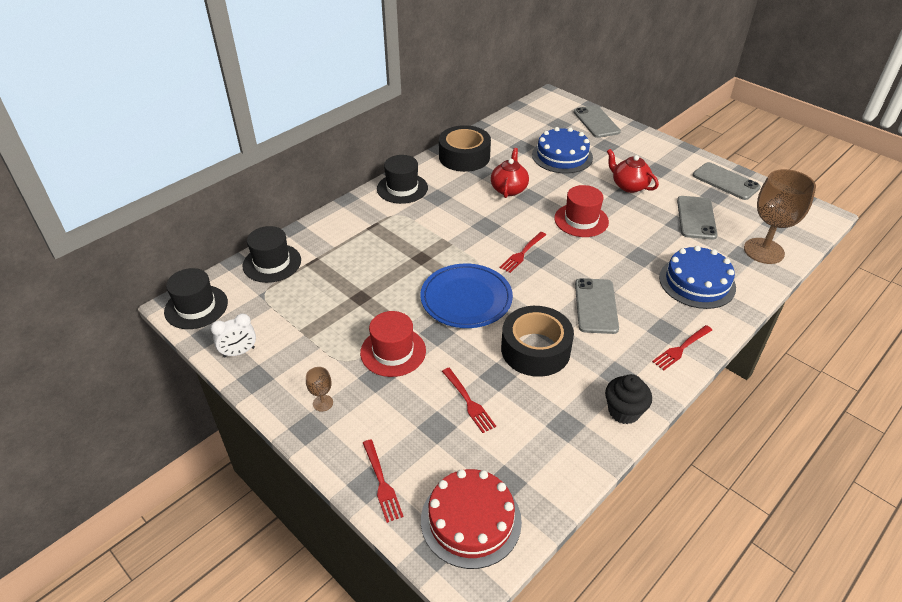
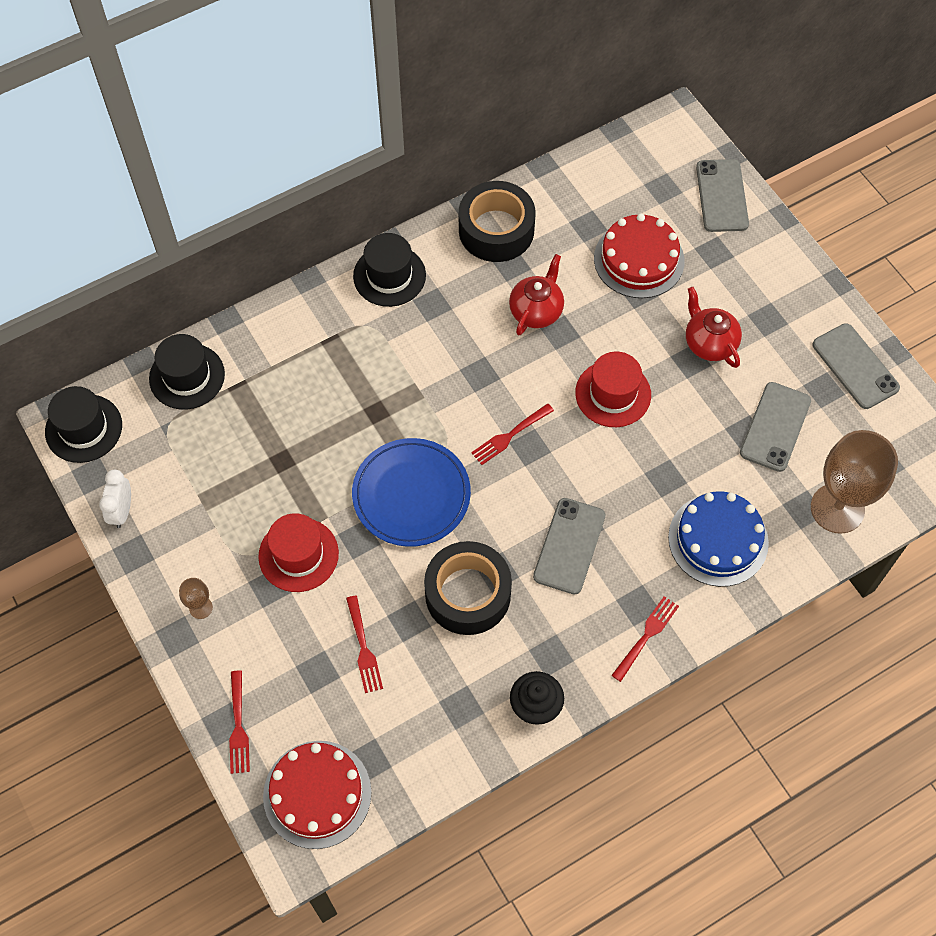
camera: 15 degrees right, 20 degrees up
(239, 352) = (122, 511): white clock -> white clock turned 105 degrees clockwise
(562, 156) = (639, 259): blue cake -> red cake
(681, 348) = (646, 636): red fork -> red fork turned 150 degrees clockwise

